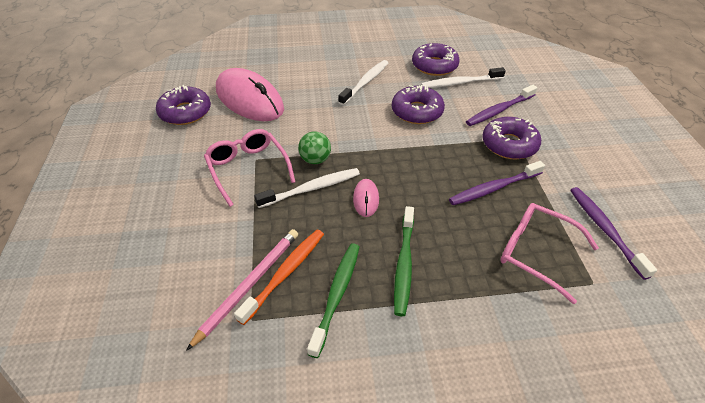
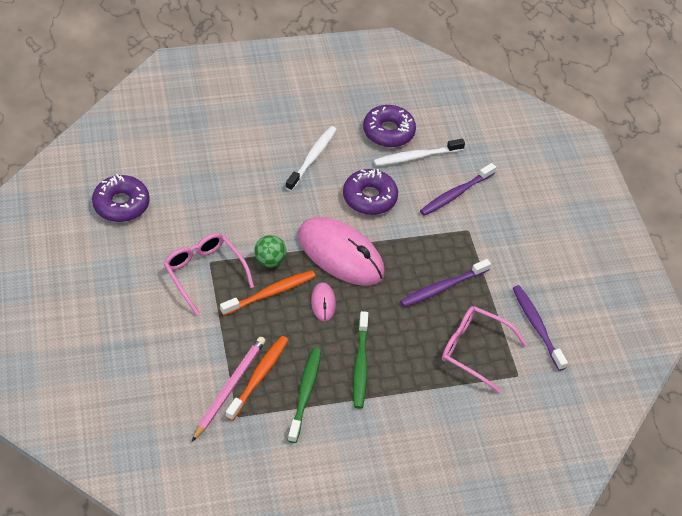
camera: 10 degrees left, 5 degrees up
(249, 100) = (187, 185): pink mouse -> pink mouse (340, 254)
(311, 188) = (270, 293): white toothbrush -> orange toothbrush
(509, 144) = (462, 237): purple donut -> none

